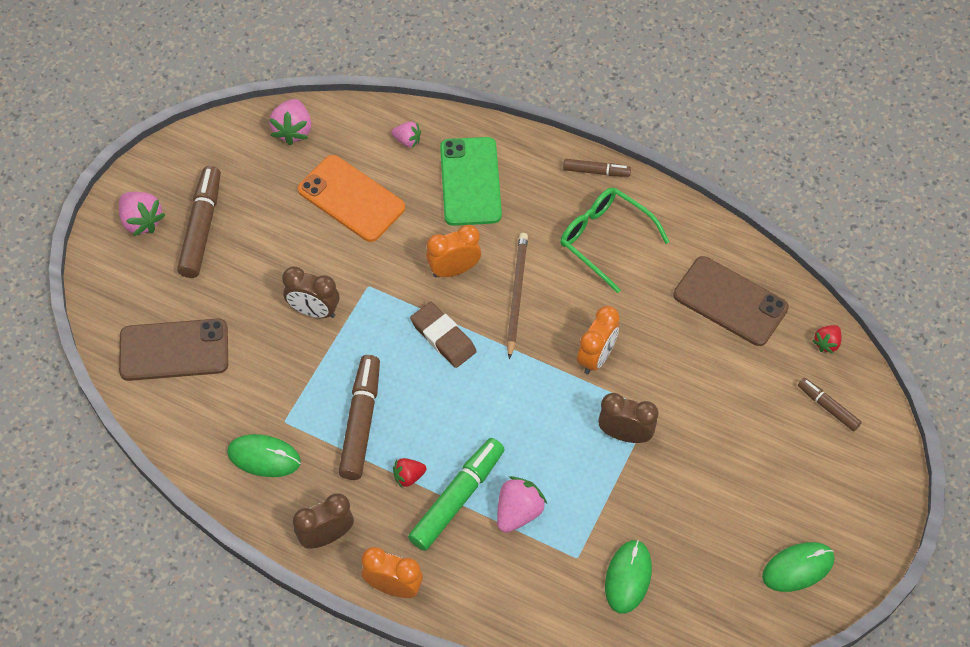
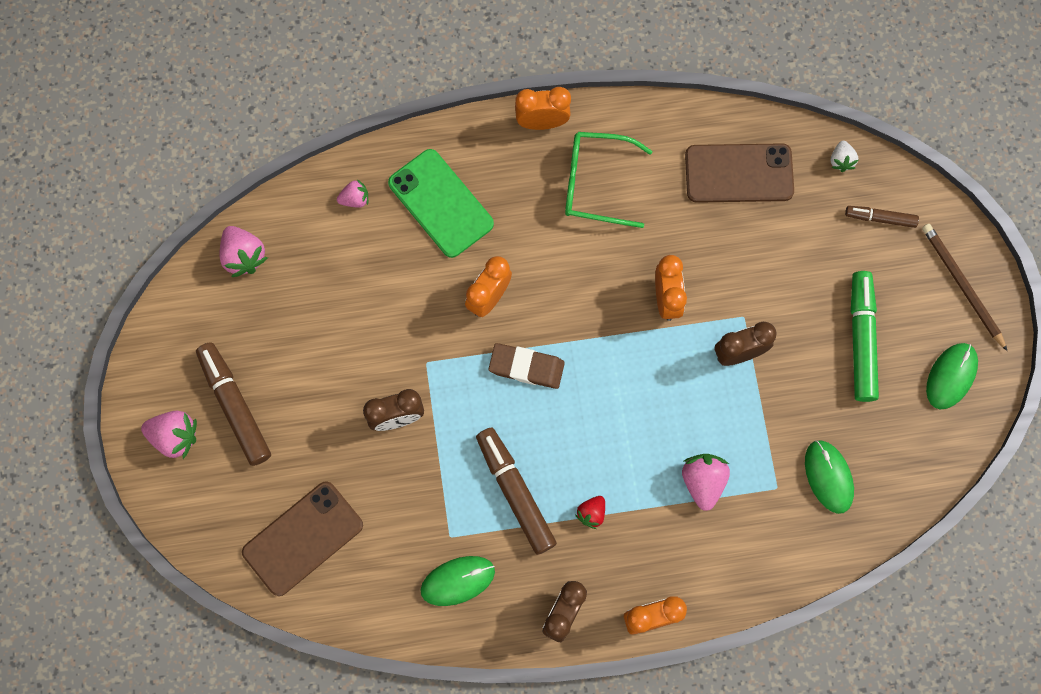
camera: 35 degrees left, 15 degrees up
(351, 199) = (348, 289): orange phone -> none
(457, 498) = (645, 504): green marker -> green marker (861, 339)
(516, 294) = (559, 285): brown pencil -> brown pencil (962, 285)
(596, 171) = (542, 122): brown marker -> orange clock
(827, 343) = (841, 160): red strawberry -> white strawberry

